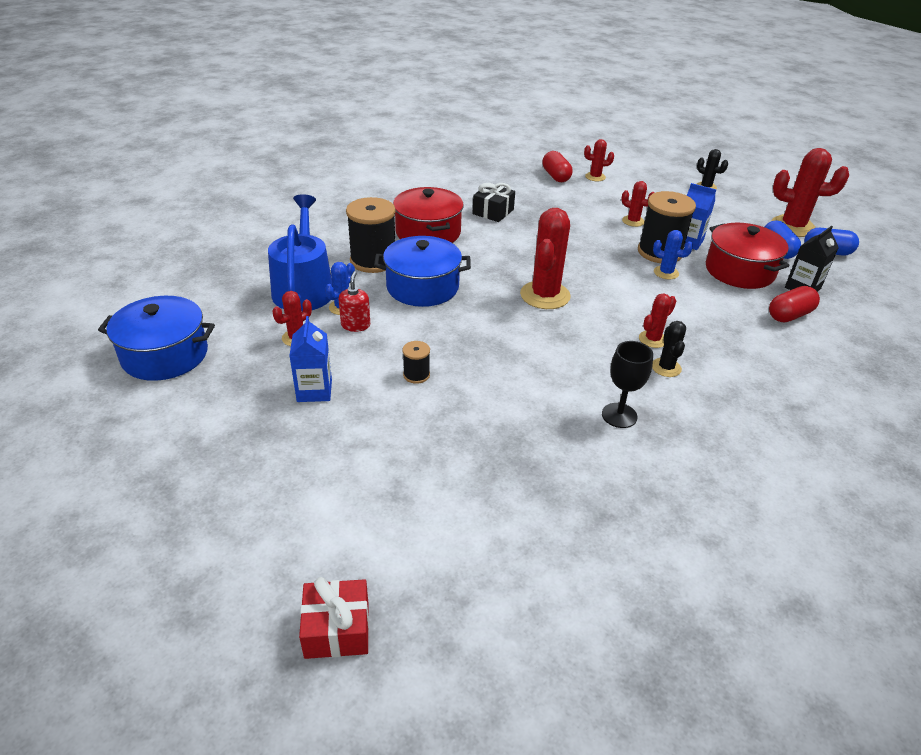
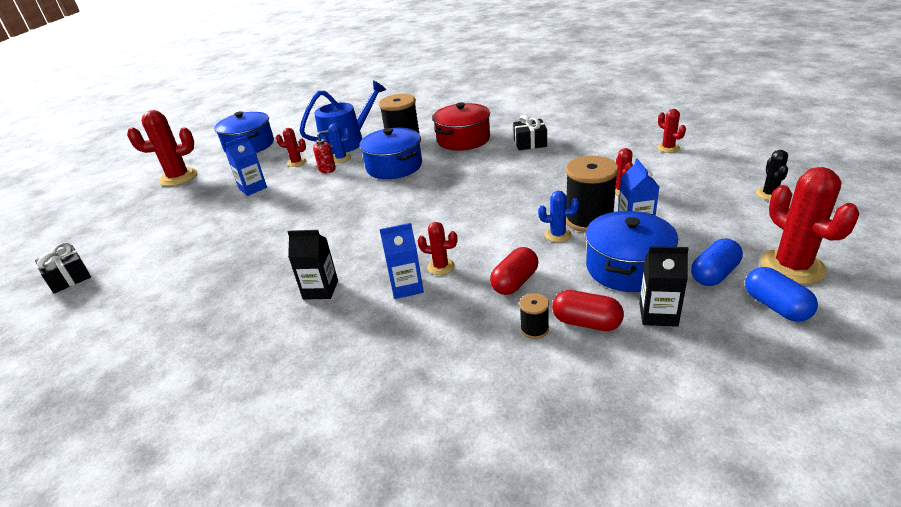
camera: 60 degrees right, 5 degrees down
(337, 629) = (69, 278): red gift -> black gift
(416, 375) = (296, 206): black spool -> black spool (534, 329)
(545, 295) = (442, 204): red cactus -> red cactus (178, 177)
(555, 176) = (633, 136): red capsule -> red capsule (515, 282)
(619, 415) = (320, 290): black goblet -> black carton
(666, 273) = (557, 235): blue cactus -> blue cactus turned 75 degrees counterclockwise
(666, 367) = (406, 287): black cactus -> blue carton
(739, 271) = (627, 267): red pot -> blue pot

